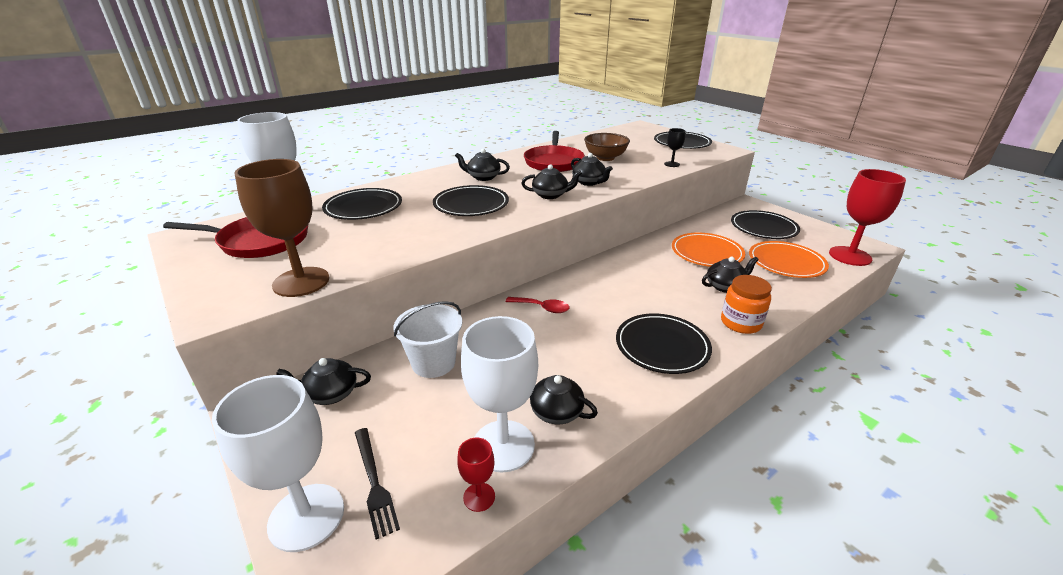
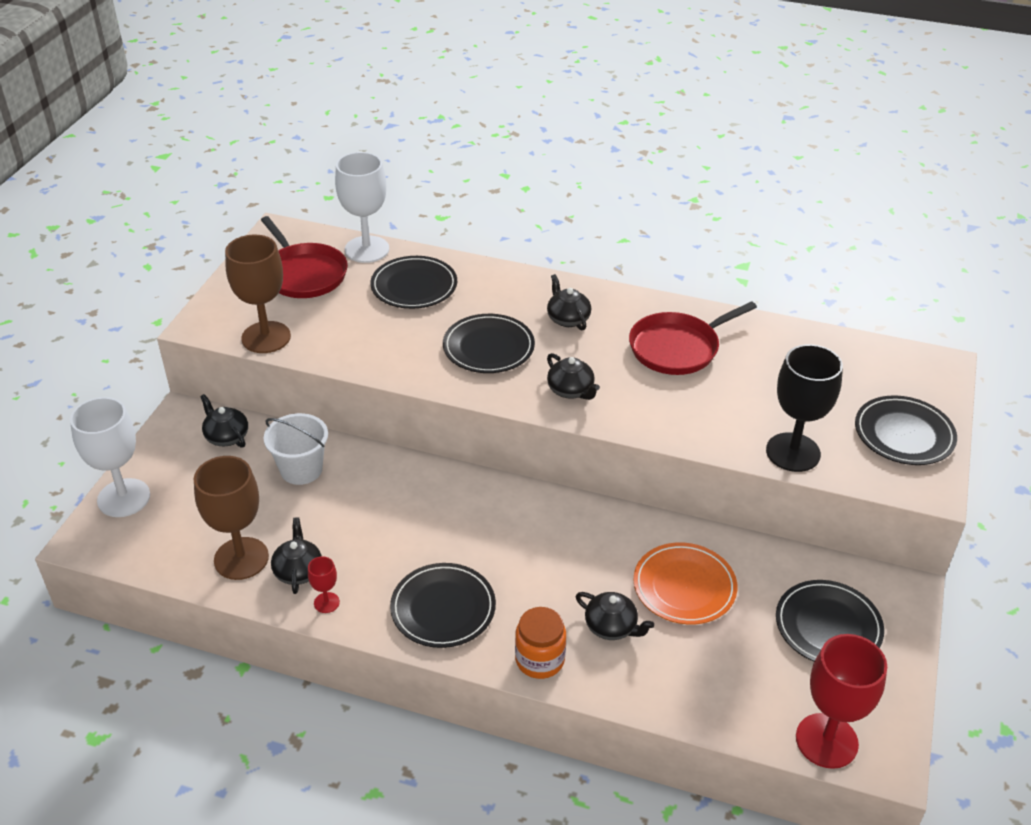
camera: 55 degrees right, 10 degrees up
(374, 482) = (166, 511): black fork -> none
(479, 497) = (188, 569): red goblet -> red goblet (326, 602)
(503, 445) = (241, 558): white goblet -> brown goblet
(542, 308) = (436, 496): red spoon -> none
(589, 182) = (641, 404): black teapot -> none
(605, 158) = (745, 384): brown bowl -> none
(672, 164) = (793, 452): black goblet -> black goblet, size x2.18
(786, 262) = (734, 672): orange plate -> none

